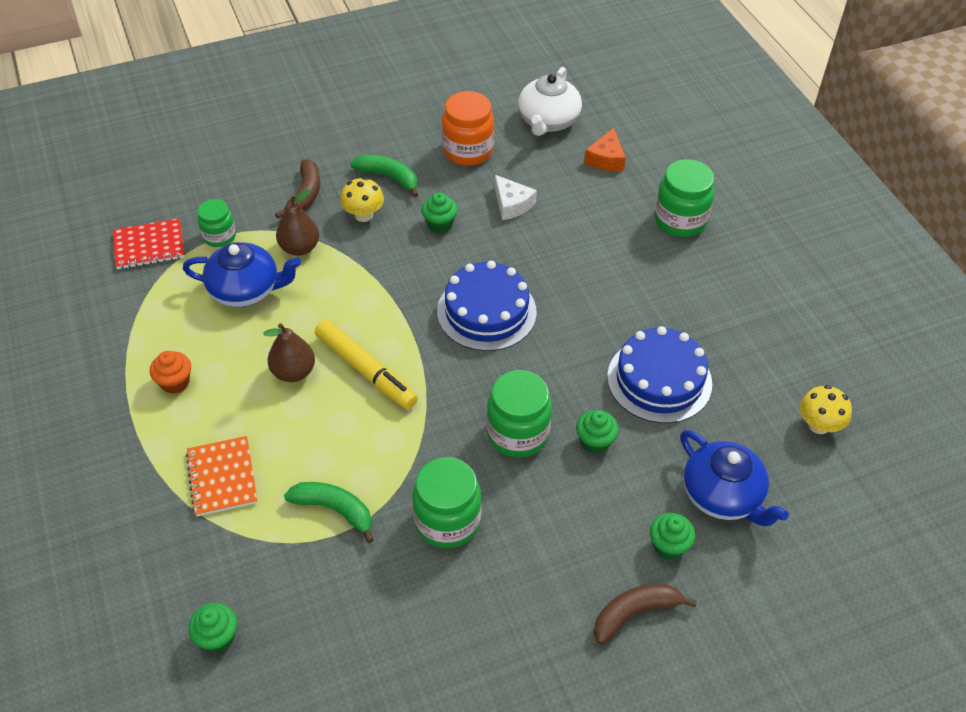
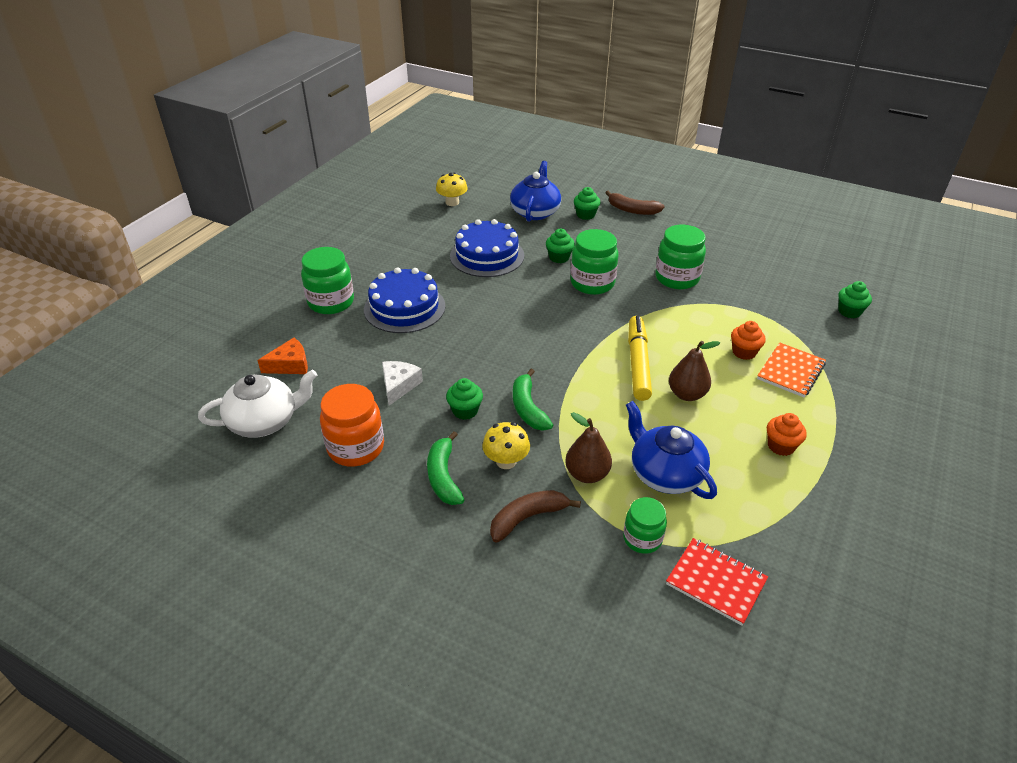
camera: 130 degrees left, 10 degrees down
(285, 466) = (744, 352): none -> orange cupcake
(334, 510) = (734, 317): green banana -> green banana (528, 408)
(486, 311) = (521, 341): blue cake -> blue cake (404, 307)

